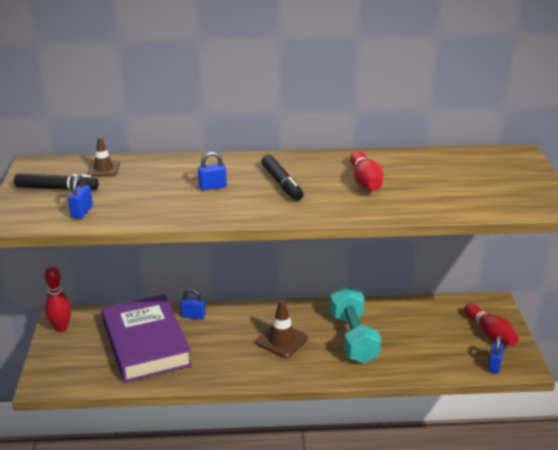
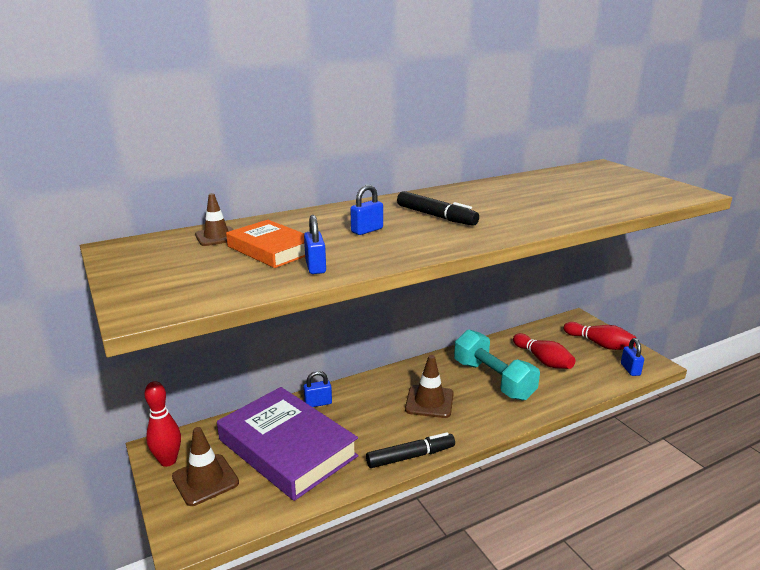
camera: 25 degrees left, 5 degrees down
(57, 189) = (175, 264): black marker -> black marker (410, 456)
(76, 349) = (205, 480): none -> brown traffic cone
(82, 212) = (236, 281): blue padlock -> blue padlock (315, 267)
(128, 189) = (271, 249): none -> orange book
(365, 181) = (511, 202): red bowling pin -> red bowling pin (543, 360)

